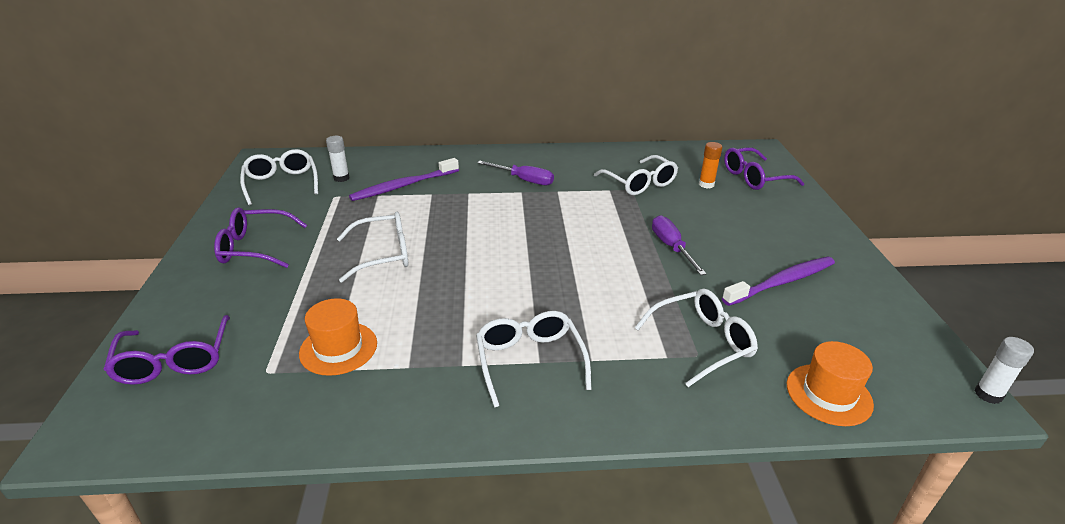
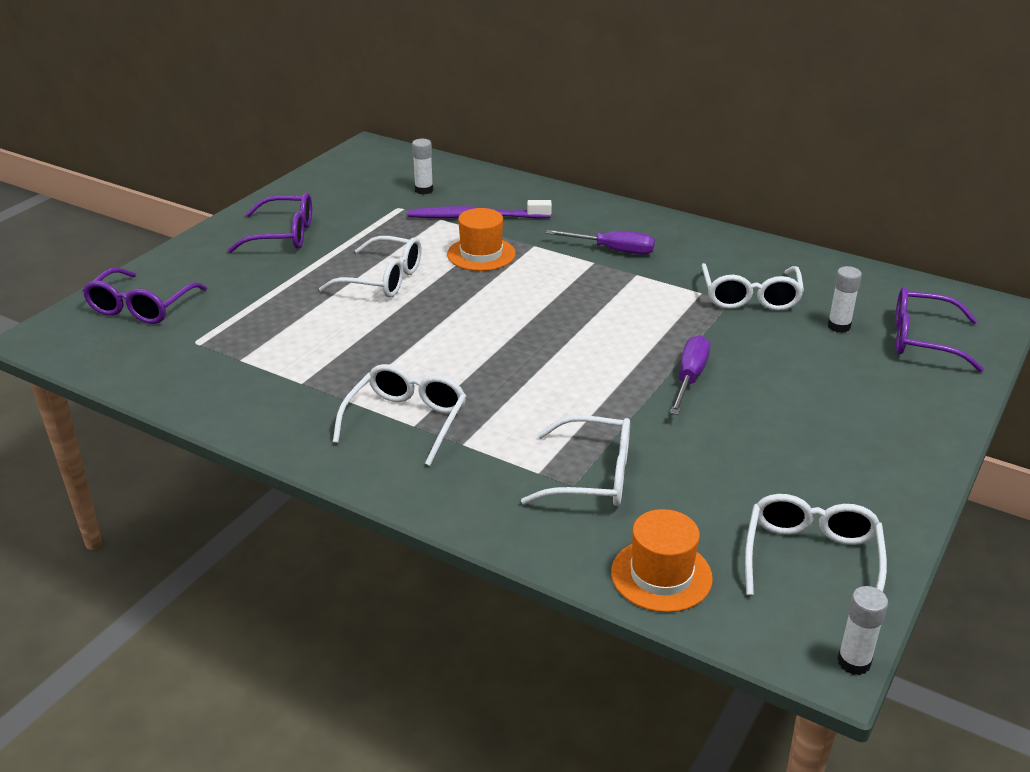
camera: 35 degrees right, 0 degrees up
(255, 247) = (282, 235): purple glasses -> purple glasses turned 150 degrees clockwise
(281, 184) = (363, 179): white glasses -> white glasses (811, 559)
(338, 348) = (263, 346): orange hat -> orange hat (481, 254)
(524, 180) = (613, 250): purple screwdriver -> purple screwdriver turned 45 degrees counterclockwise
(706, 184) = (839, 326): orange glue stick -> white glue stick
(782, 282) = (773, 461): purple toothbrush -> none

